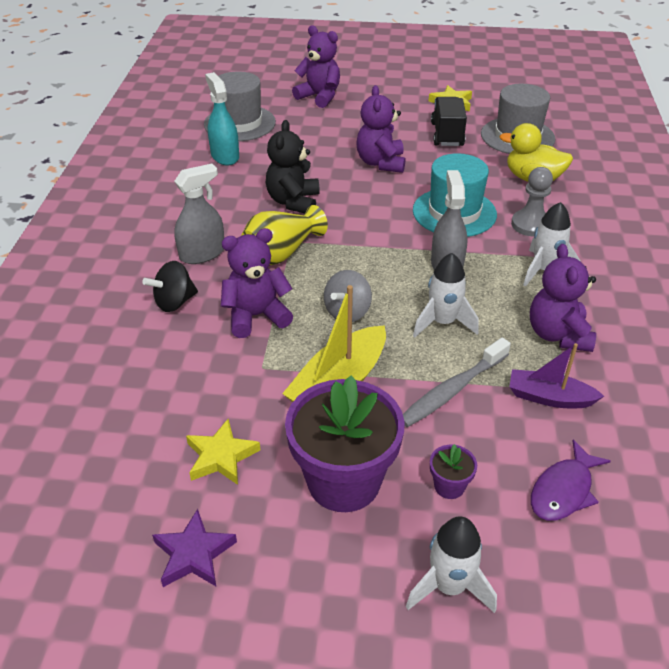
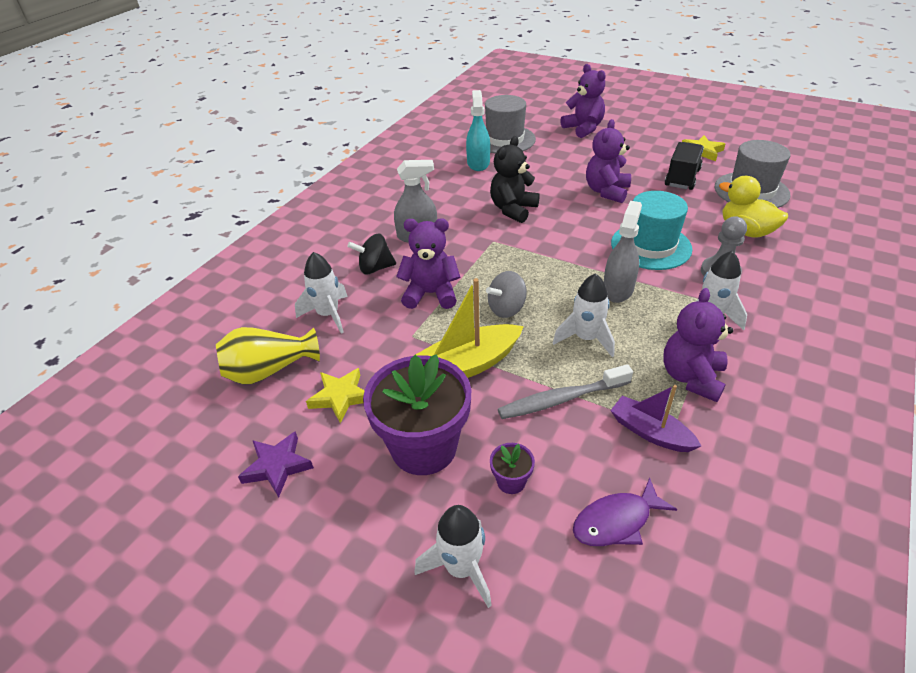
camera: 25 degrees right, 0 degrees up
(150, 369) = (328, 315): none -> white rocket
(281, 253) = (480, 248): yellow vase -> yellow vase (269, 370)

